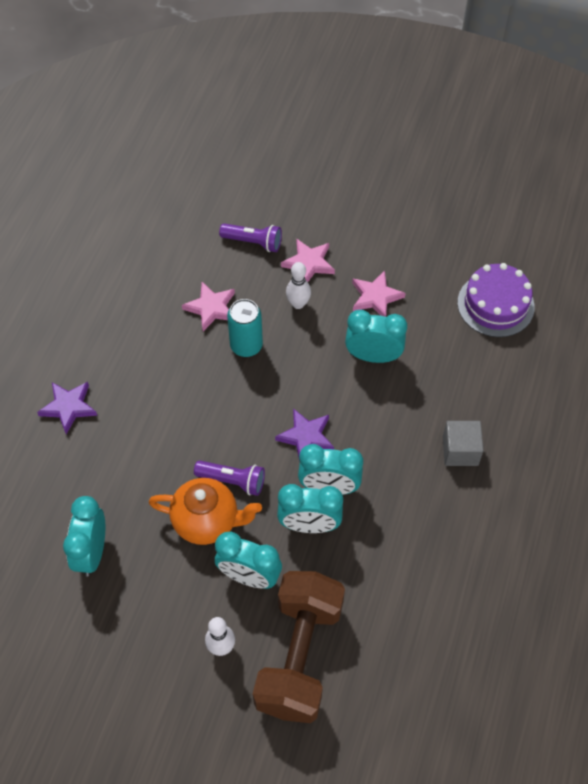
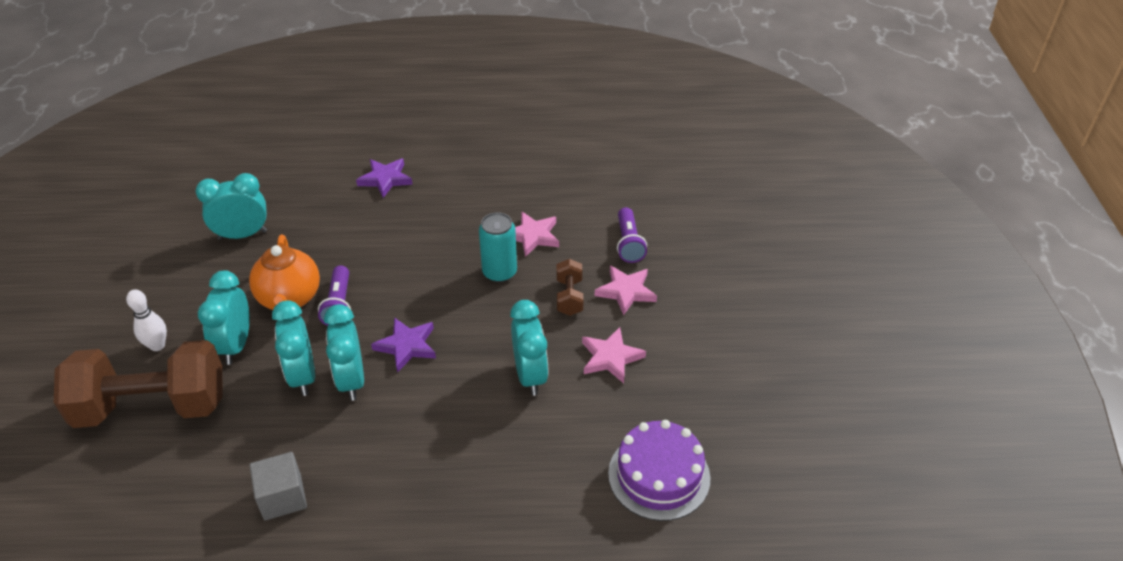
camera: 70 degrees right, 15 degrees down
(298, 304) = (569, 297): white bowling pin -> brown dumbbell
(460, 451) = (432, 488): grey cube -> grey cube (282, 497)

